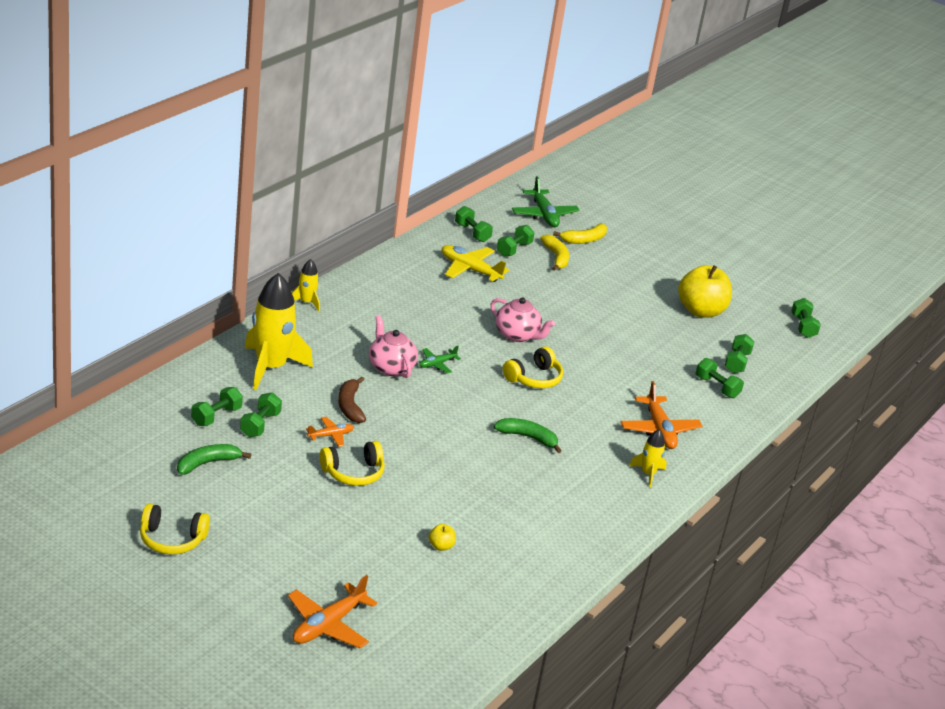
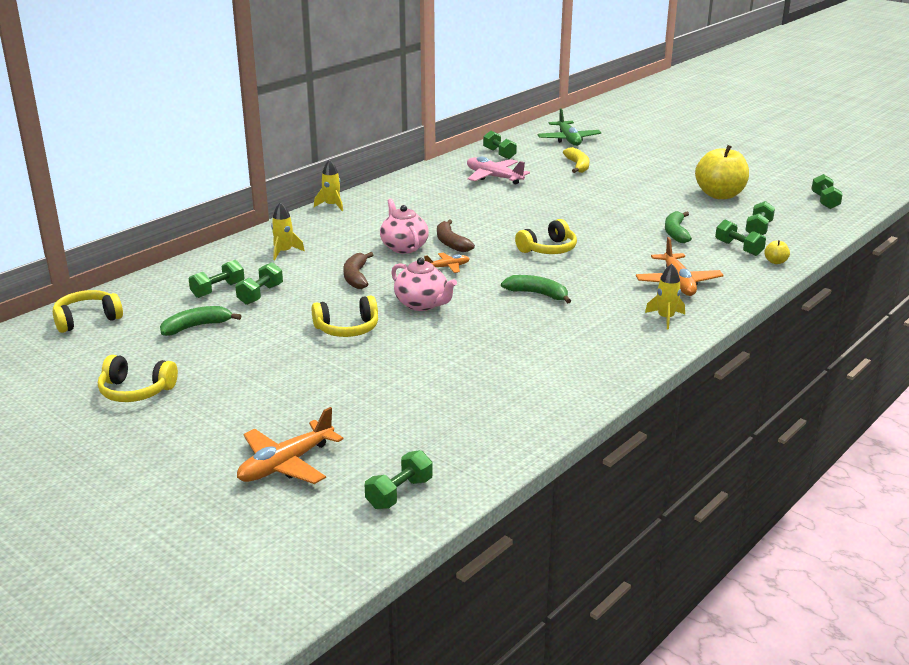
camera: 10 degrees right, 5 degrees down
(96, 449) = (87, 319): none -> yellow headphones
(271, 367) = (284, 252): yellow rocket -> yellow rocket, size x0.49
(331, 435) = (331, 300): orange plane -> orange plane (447, 267)
(437, 364) = (451, 243): green plane -> brown banana
(441, 546) = (430, 387): yellow apple -> yellow apple (775, 262)
(470, 269) = (494, 177): yellow plane -> pink plane
(514, 249) = (537, 162): green dumbbell -> green dumbbell (399, 493)
(517, 335) = (534, 219): pink teapot -> pink teapot (422, 304)
(584, 240) = (606, 153): yellow banana -> none
(657, 362) = (675, 233): none -> green banana

